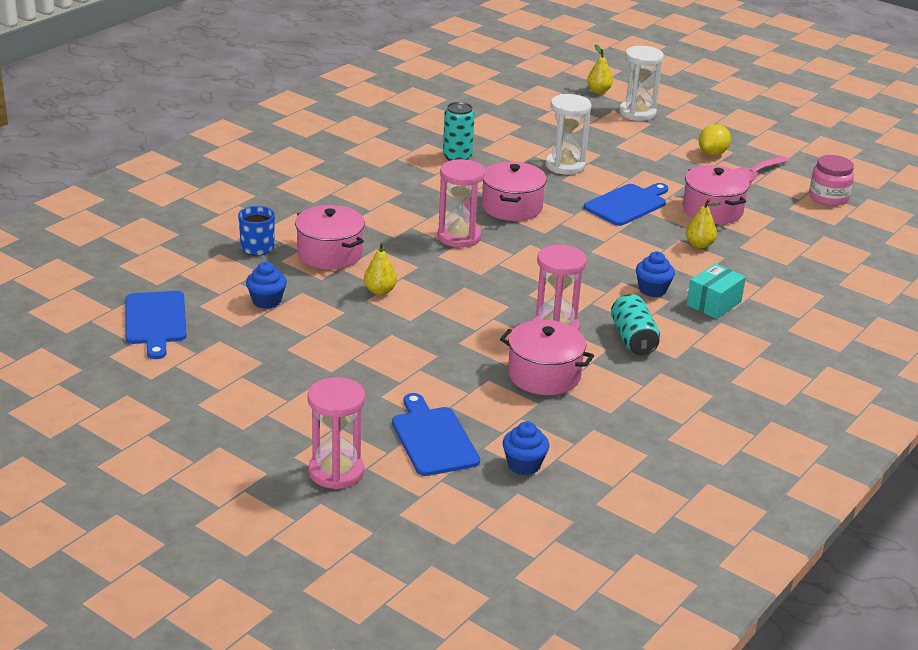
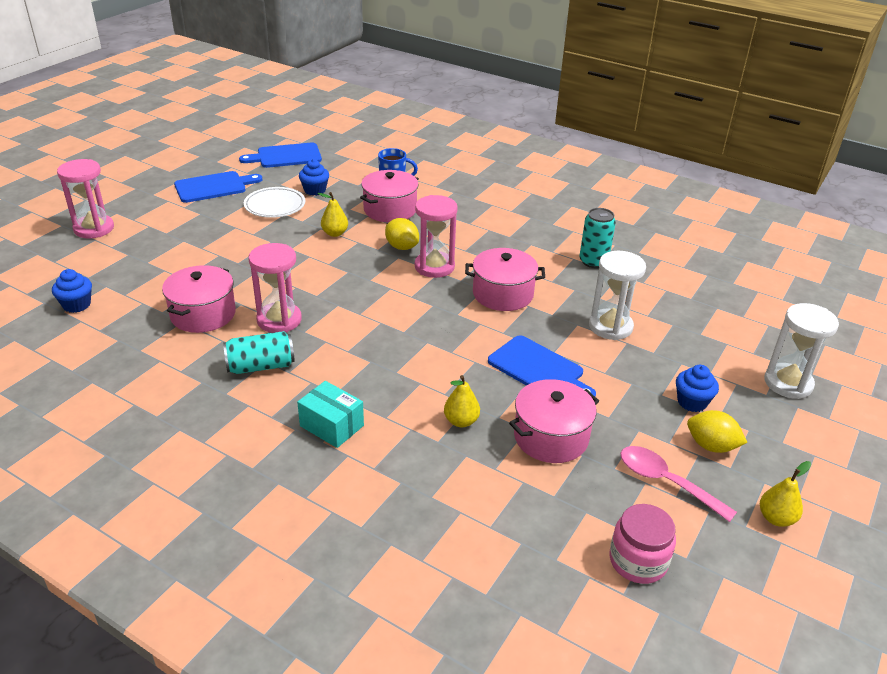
camera: 85 degrees right, 5 degrees up
(302, 330) = (275, 206): none -> white plate
(416, 252) = (402, 247): none -> yellow lemon
(433, 438) = (123, 264): blue cutting board -> blue cutting board (214, 187)
(598, 91) = (829, 353): yellow pear -> yellow pear (776, 518)
(652, 290) = (355, 382): blue cupcake -> blue cupcake (692, 402)

